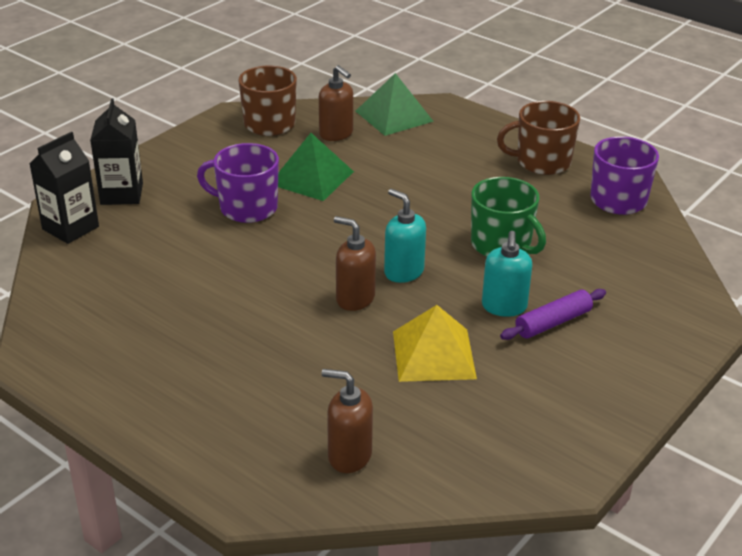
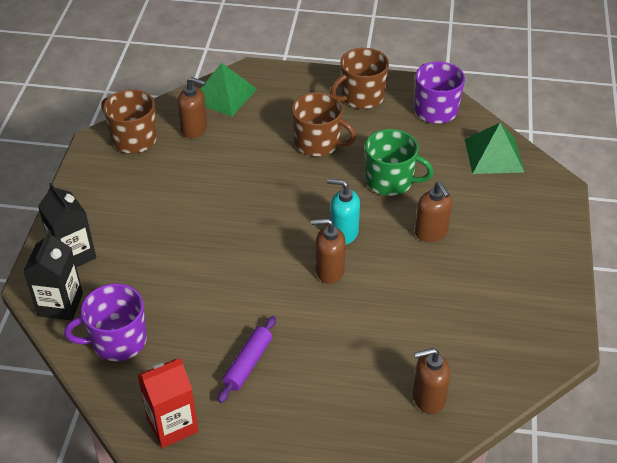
camera: 30 degrees left, 10 degrees up
(69, 364) = (172, 425): none -> red carton
(246, 208) = (184, 226): purple mug -> purple mug (117, 341)
(311, 178) = (210, 177): green pyramid -> green pyramid (494, 155)
(433, 354) = (417, 292): yellow pyramid -> none
(454, 186) = (318, 143): none -> brown mug
(504, 307) = (431, 232): turquoise soap dispenser -> brown soap dispenser
(553, 322) = (471, 231): purple rolling pin -> purple rolling pin (248, 363)

